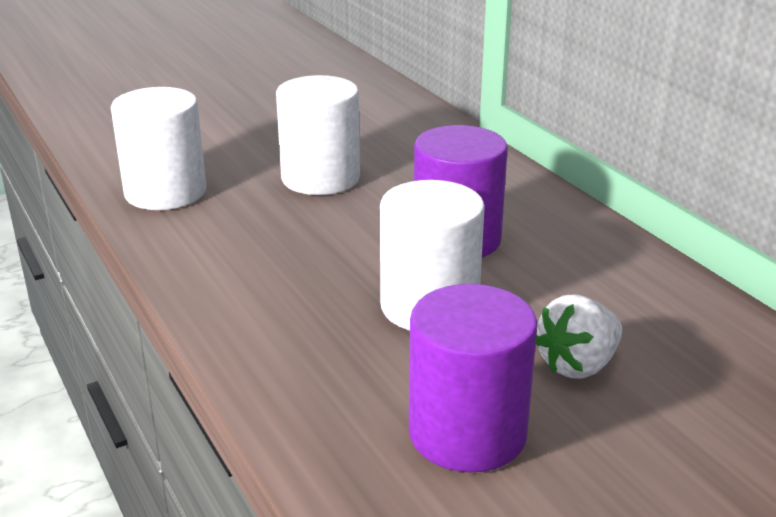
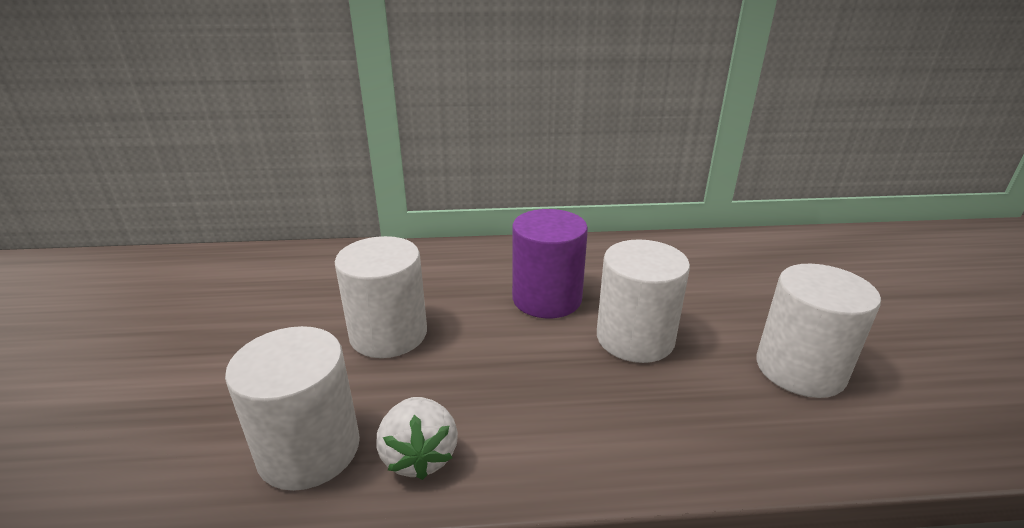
camera: 65 degrees left, 0 degrees up
(467, 433) = (799, 369): purple cylinder -> white cylinder
(578, 365) = (727, 302): white strawberry -> white strawberry (419, 456)

